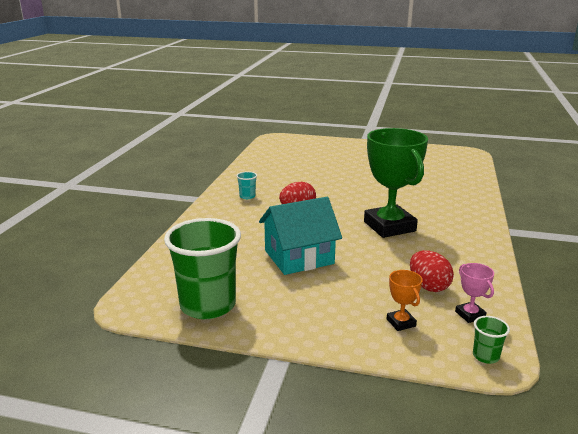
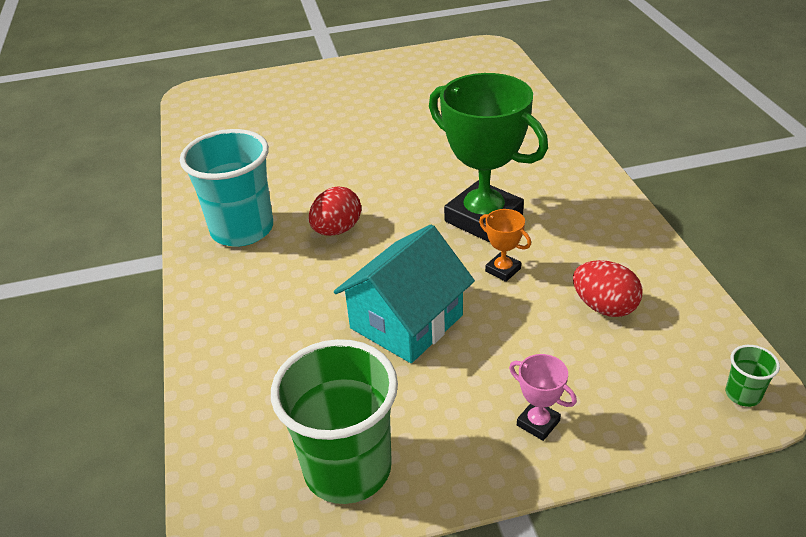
camera: 25 degrees left, 15 degrees up
(247, 196) = (242, 229): turquoise cup -> turquoise cup, size x2.43
(401, 323) = (616, 384): orange trophy -> orange trophy (503, 270)
(470, 315) = (682, 335): pink trophy -> pink trophy (538, 423)

